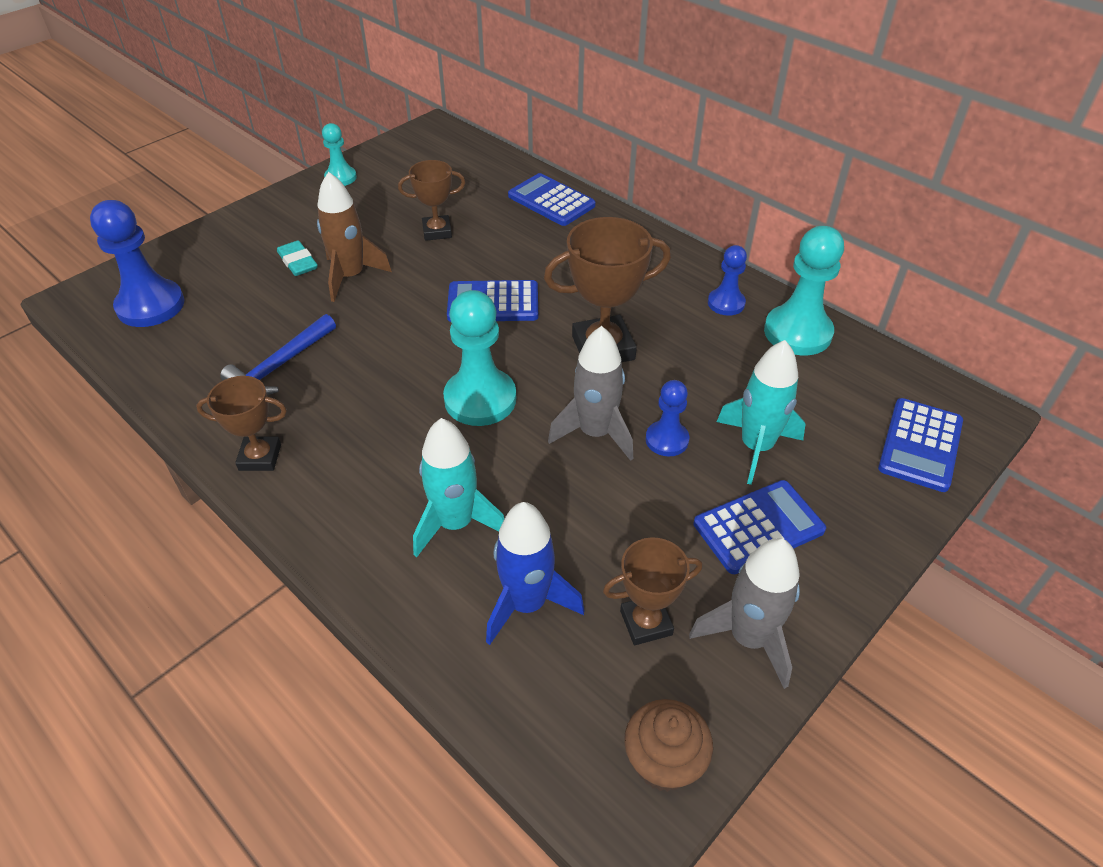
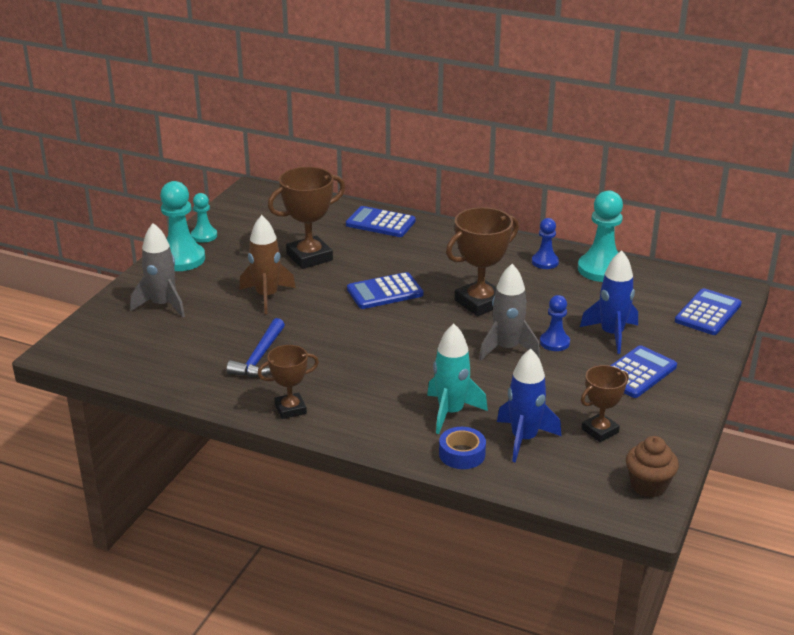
camera: 20 degrees left, 15 degrees down
(150, 306) = (125, 343): blue pawn -> none
(298, 262) = (218, 295): turquoise eraser -> none
(425, 604) = (462, 454): none -> blue tape
(437, 231) = (309, 257): brown trophy -> brown trophy, size x1.63
(480, 399) = (417, 347): turquoise pawn -> turquoise pawn (181, 259)
(748, 638) = (662, 423): grey rocket -> grey rocket (163, 305)
(756, 447) = (612, 334): turquoise rocket -> blue rocket
(920, 445) = (708, 313): blue calculator -> blue calculator turned 150 degrees counterclockwise

